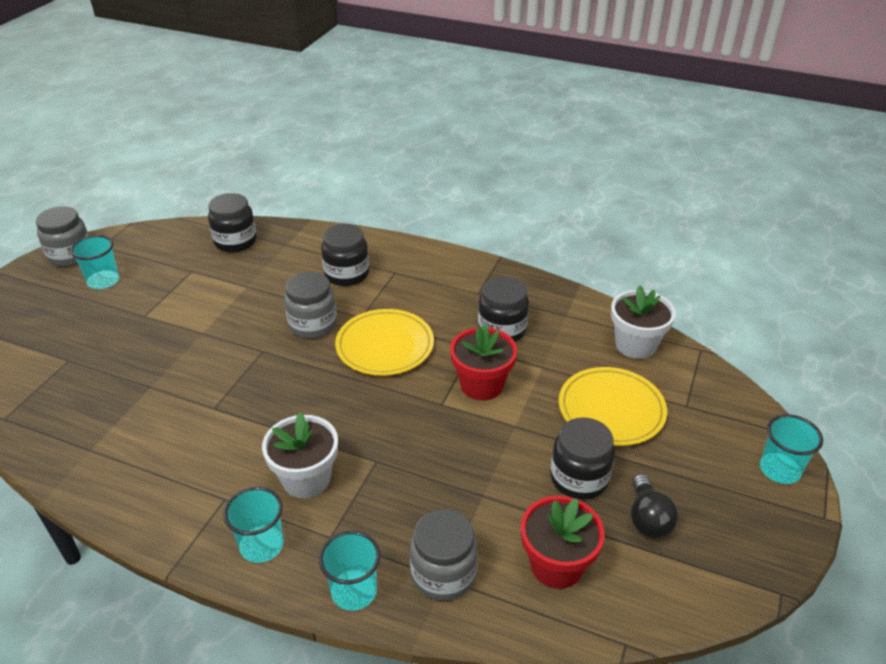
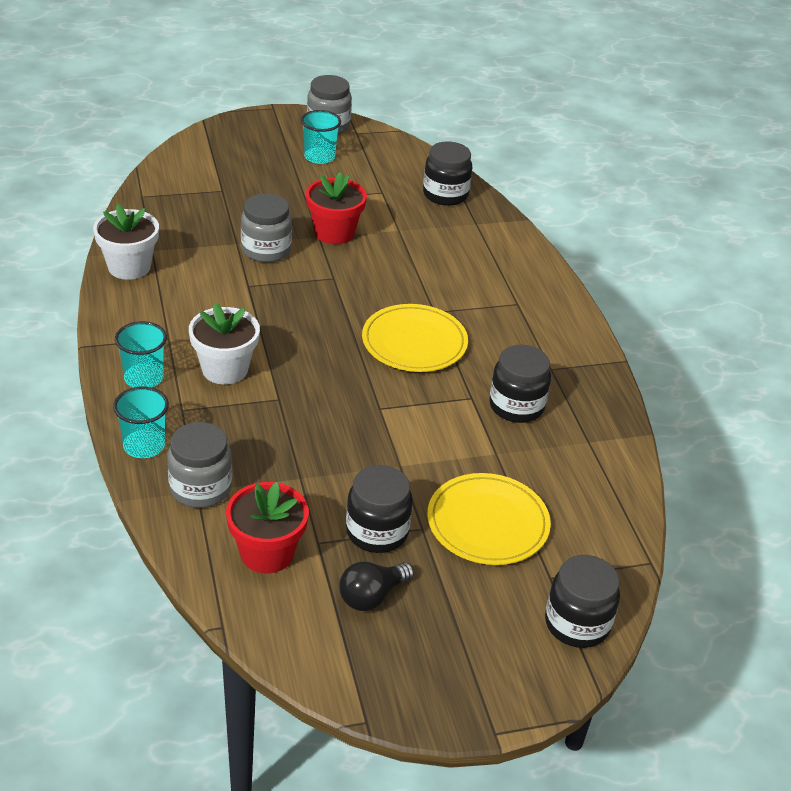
camera: 50 degrees right, 0 degrees up
(313, 325) = (393, 289): grey jar -> grey jar (266, 250)
(346, 274) = (479, 276): black jar -> black jar (577, 623)
(482, 385) = (429, 423): red flower pot -> red flower pot (334, 233)
(635, 345) = (601, 509): white flower pot -> white flower pot (129, 267)
(779, 469) = (530, 679): turquoise cup -> none

